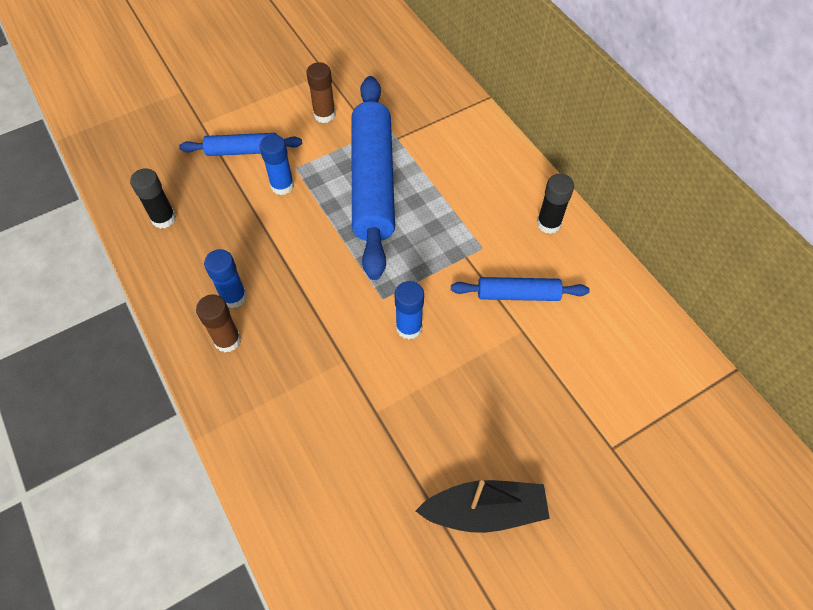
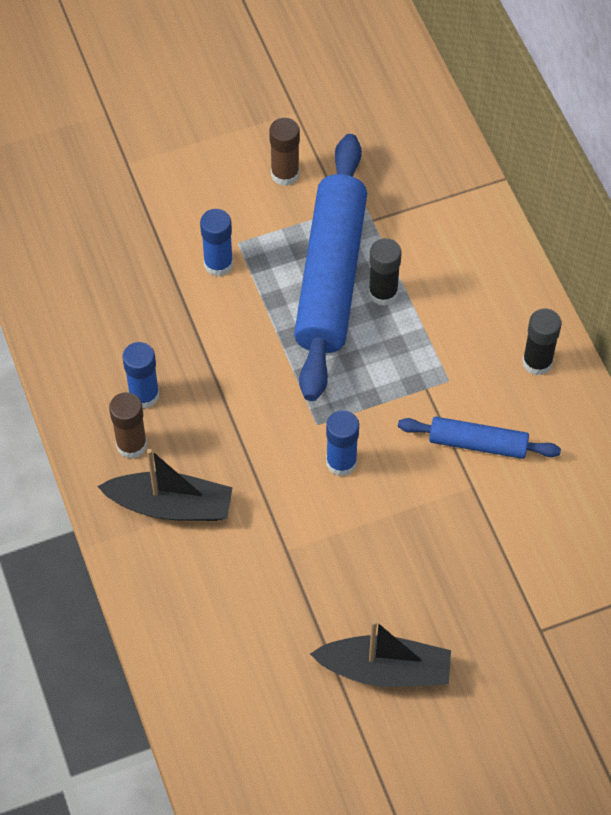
camera: 10 degrees right, 0 degrees up
(163, 218) = (70, 286): black glue stick -> black glue stick (383, 293)
(243, 151) = (175, 210): blue rolling pin -> none
(268, 388) = (171, 506): none -> black boat

